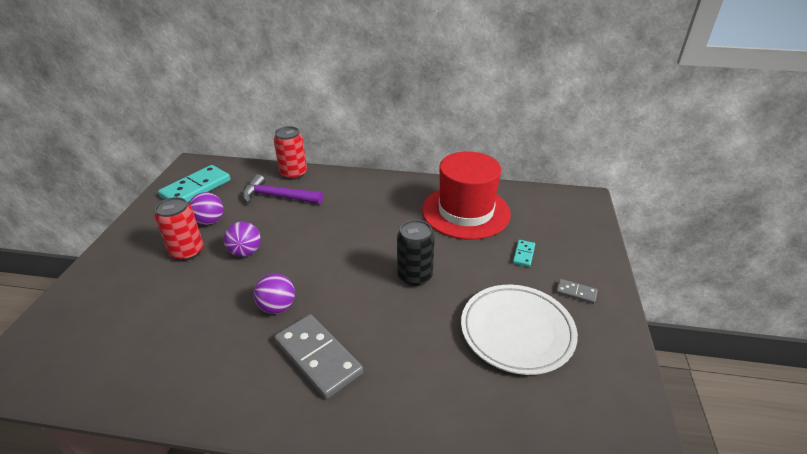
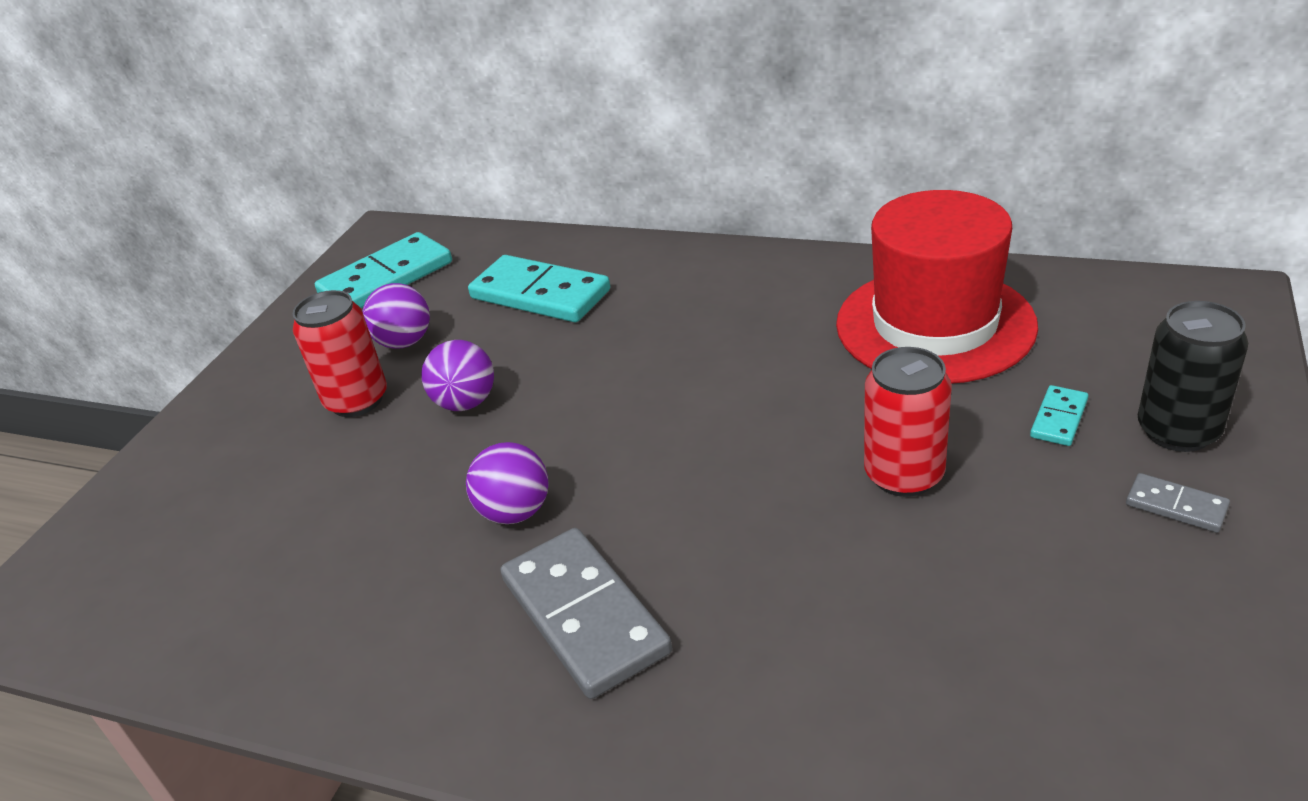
camera: 15 degrees right, 0 degrees up
(278, 197) = (540, 294): purple hammer -> turquoise domino
(293, 173) = (576, 248): red can -> red can (904, 475)
(415, 276) = (805, 459): black can -> black can (1177, 431)
(517, 331) = (1022, 585): white plate -> none

